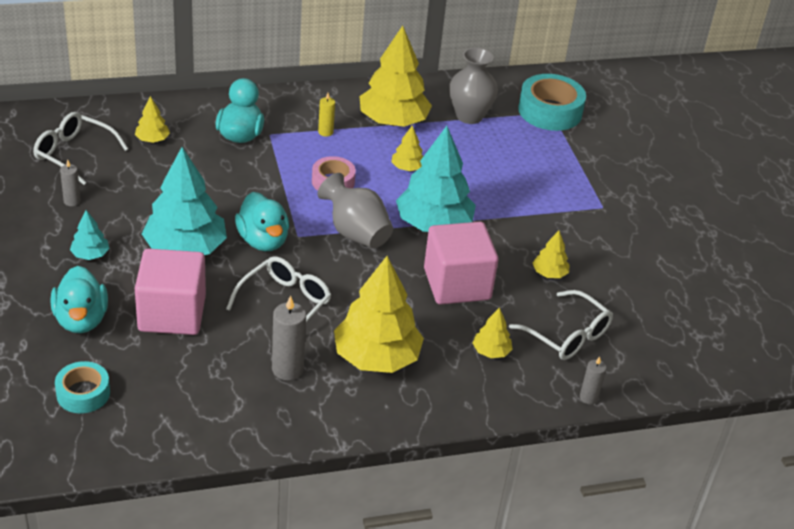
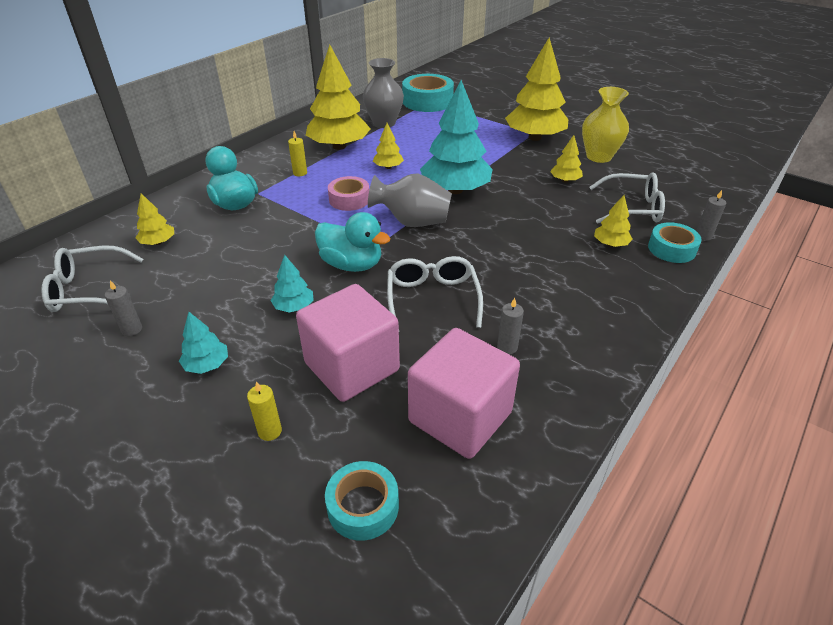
camera: 35 degrees left, 0 degrees up
(81, 320) = (270, 431): turquoise duck -> yellow candle
(185, 248) = (294, 307): turquoise tree -> turquoise tree, size x0.46
(287, 369) = (507, 347): grey candle -> grey candle, size x0.59
(376, 357) = (552, 295): yellow tree -> yellow tree (534, 137)
(457, 284) = (525, 216): pink cube -> pink cube (460, 417)
(538, 388) = (671, 249): none -> turquoise tape
(626, 270) = (599, 156): none -> yellow vase

